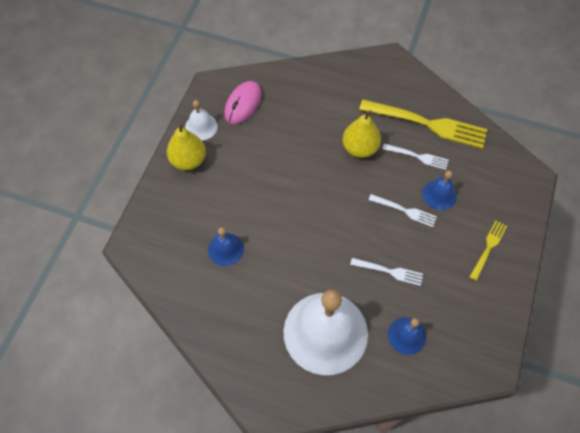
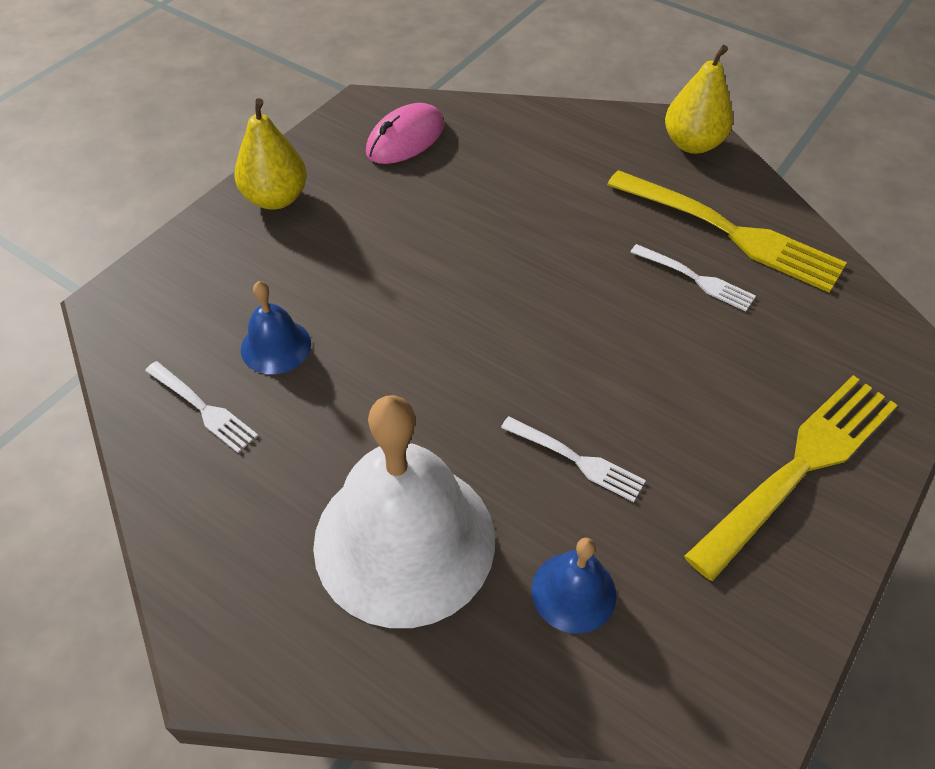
camera: 15 degrees right, 10 degrees down
(201, 127) = (320, 156): white bell -> none
(360, 148) = (589, 243): yellow pear -> yellow pear (692, 144)
(404, 210) = (642, 361): white fork -> white fork (203, 408)
(439, 194) = (721, 350): blue bell -> none
(488, 248) = (799, 467): yellow fork -> yellow fork, size x1.98

